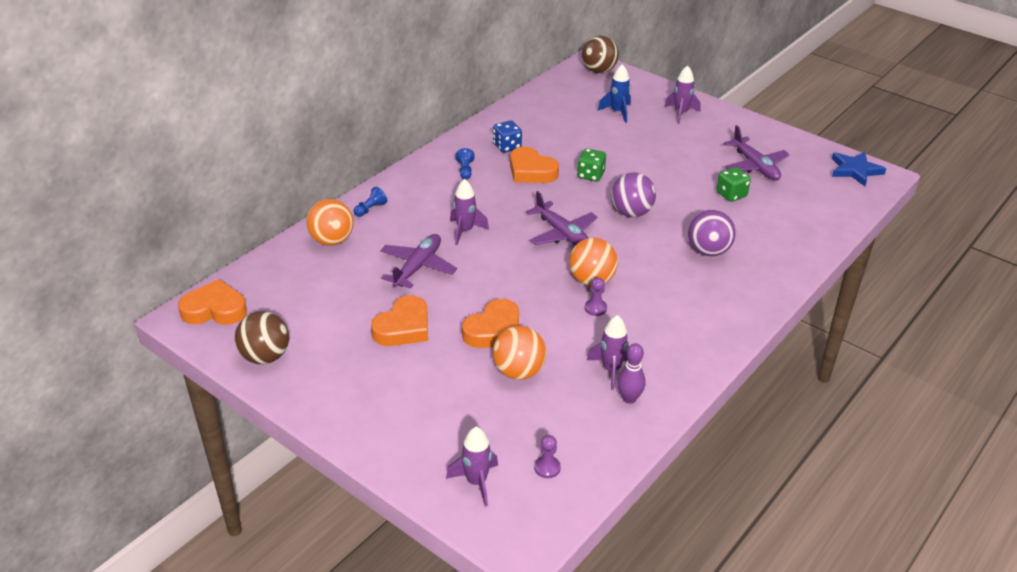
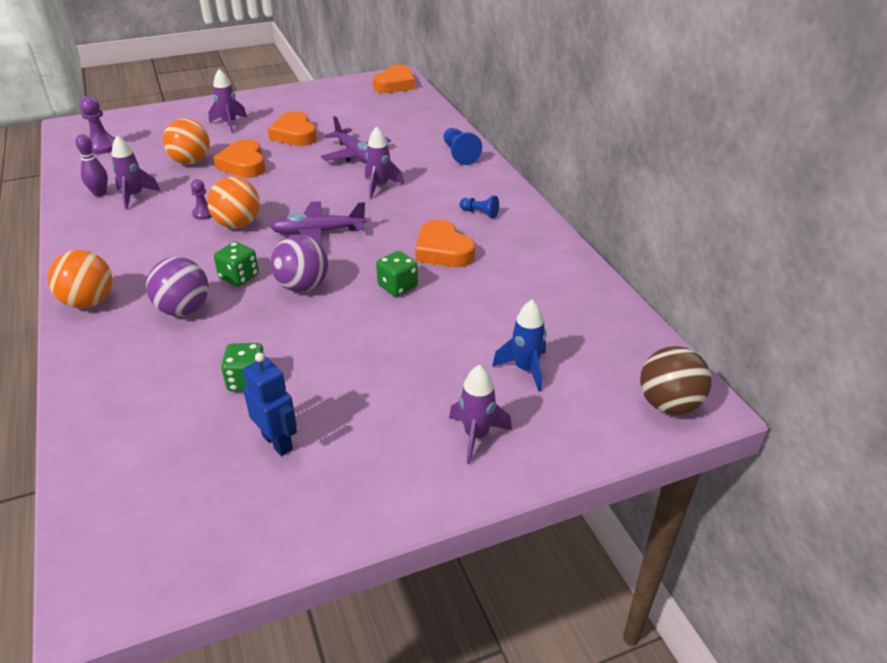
camera: 120 degrees right, 0 degrees up
(265, 357) = (328, 91): brown ball -> none
(332, 240) = (430, 131): orange ball -> orange ball (89, 302)
(370, 209) = (459, 154): blue pawn -> blue pawn, size x1.58
(476, 482) = (131, 124): purple rocket -> purple rocket (229, 124)
(507, 146) = (506, 251): blue dice -> none
(531, 171) = (443, 250): orange heart -> orange heart turned 105 degrees counterclockwise
(547, 468) = (102, 147): purple pawn -> purple pawn, size x1.58
(651, 245) = (239, 277): none -> green dice
(755, 166) = (278, 442): purple plane -> blue robot
(855, 170) = (145, 567): blue star -> none

